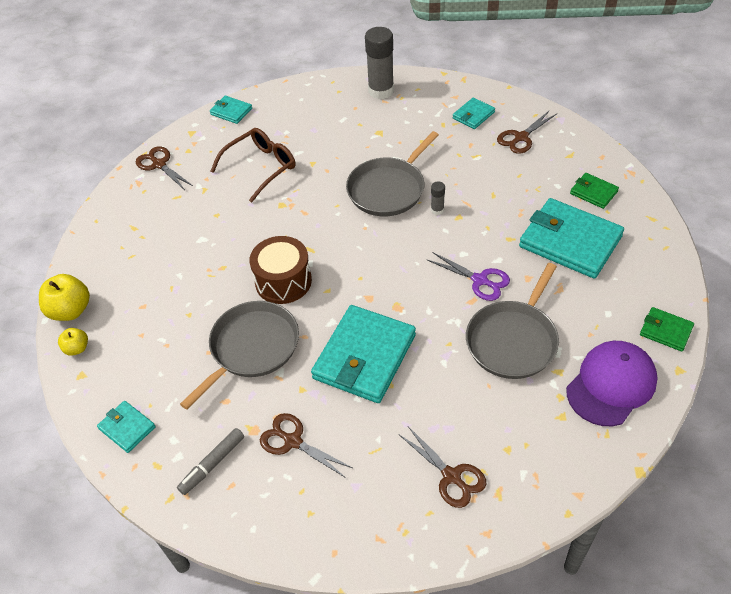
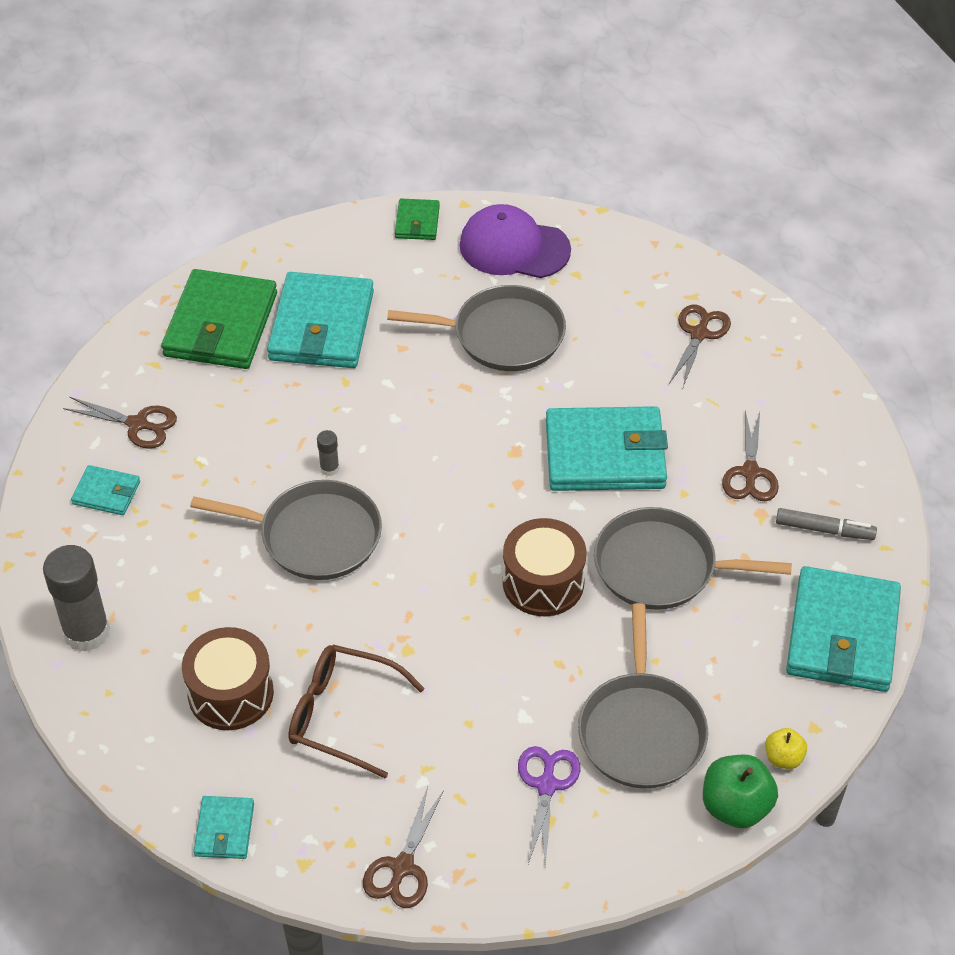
camera: 120 degrees left, 0 degrees up
(70, 310) = (735, 806): yellow apple -> green apple
(127, 428) = (842, 634): turquoise wallet -> turquoise wallet, size x2.08
(150, 288) = (641, 730): none -> grey pan
(306, 131) = (230, 693): none -> brown drum
(480, 280) = (430, 389): purple scissors -> purple scissors (547, 785)
(593, 192) = (221, 324): green wallet -> green wallet, size x2.08

